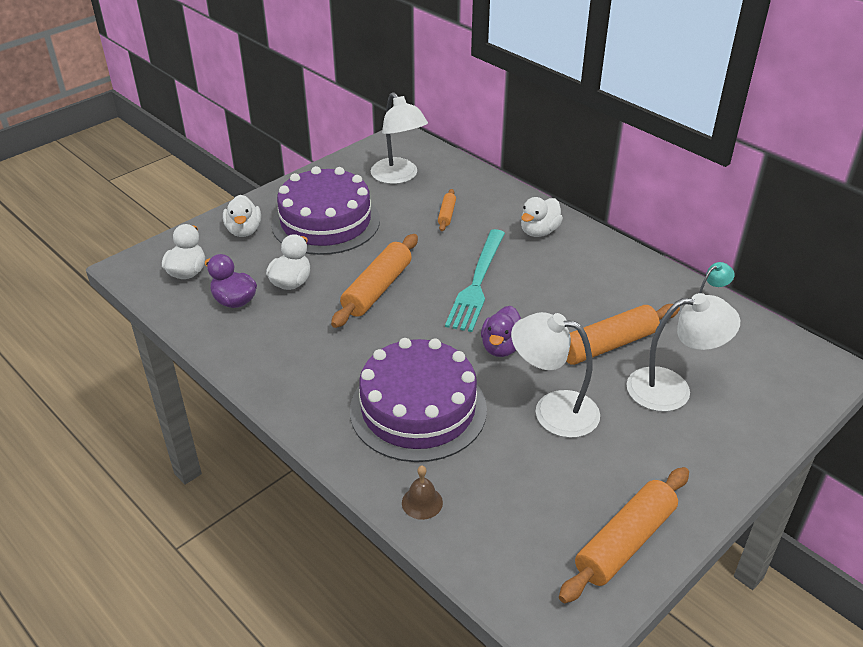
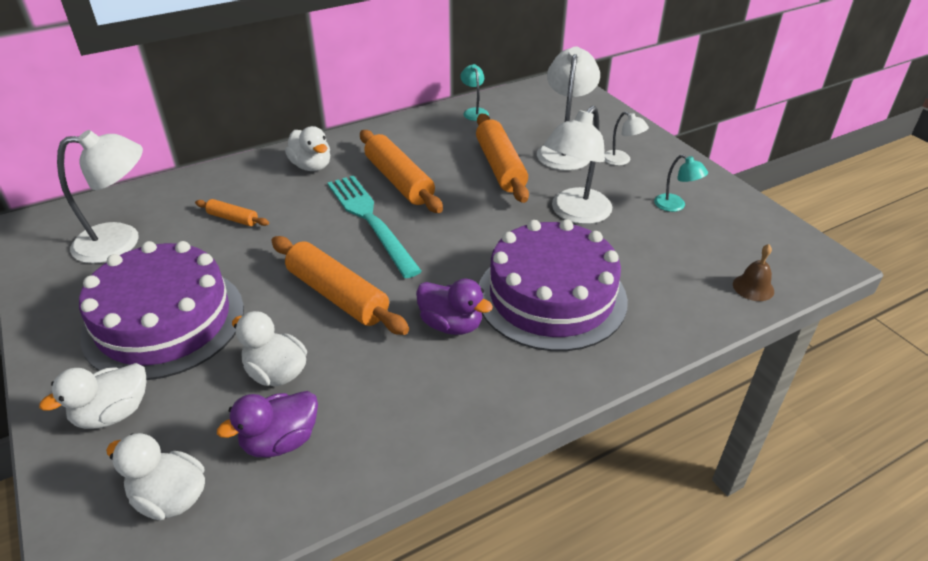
camera: 75 degrees left, 0 degrees up
(244, 231) = (113, 413): white duck -> white duck turned 135 degrees clockwise
(422, 502) = (681, 316): brown bell -> brown bell (753, 287)
(477, 283) = (370, 220): turquoise fork -> turquoise fork turned 150 degrees counterclockwise
(502, 347) = (479, 225): purple duck -> purple duck (451, 324)
(609, 491) = (675, 206): none -> turquoise lamp
(625, 542) = (729, 210): orange rolling pin -> orange rolling pin (399, 181)
(678, 438) = (621, 160): none -> white lamp

